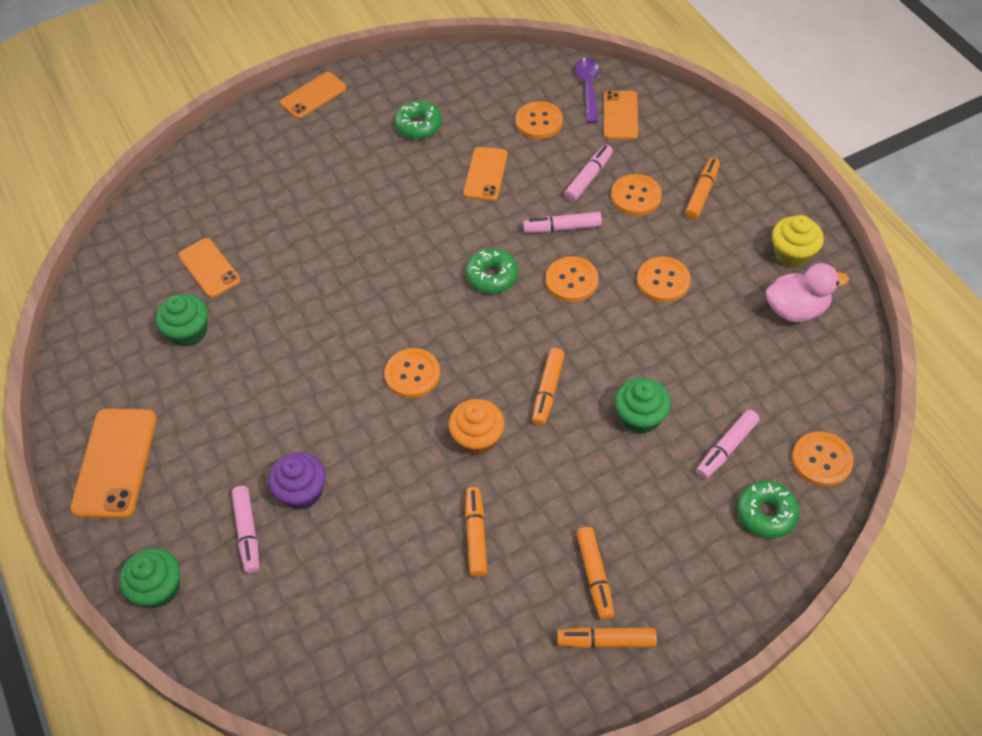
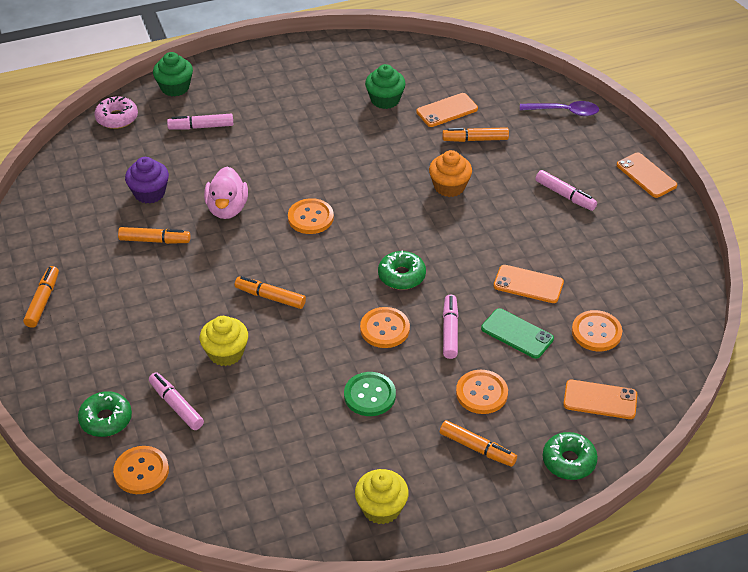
camera: 95 degrees right, 10 degrees down
(115, 463) = (278, 67): orange phone -> none
(230, 652) = (117, 118): none -> pink donut
(302, 491) = (224, 154): purple cupcake -> purple cupcake (149, 193)
(419, 125) = (599, 243): green donut -> green donut (569, 461)
(477, 438) = (238, 250): orange cupcake -> orange cupcake (449, 186)
(554, 177) = (517, 334): none -> green phone
(588, 88) = (645, 379): purple spoon -> purple spoon (564, 111)
(588, 177) = (512, 360): pink marker -> pink marker (565, 195)
(595, 576) = (95, 302): orange marker -> orange marker (475, 139)
(640, 417) = (226, 353): green cupcake -> yellow cupcake
(663, 281) = (369, 395): orange button -> green button
(796, 309) = (310, 494): pink duck -> pink duck (227, 209)

